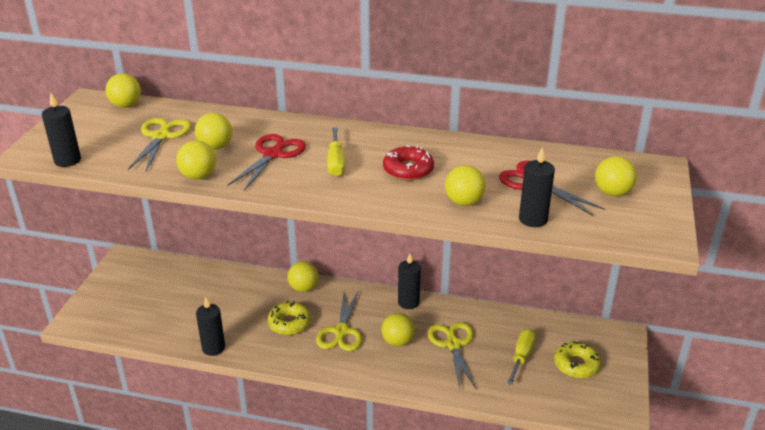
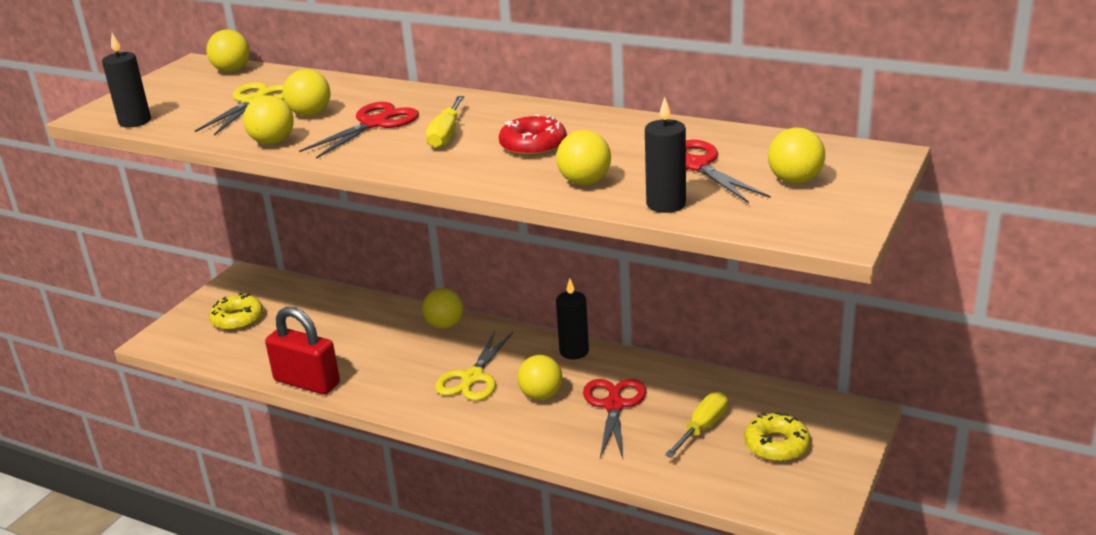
camera: 15 degrees right, 5 degrees down
(213, 348) = (307, 382): black candle -> red padlock
(289, 323) = (411, 363): yellow donut -> yellow donut (237, 319)
(453, 344) = (614, 405): yellow scissors -> red scissors

